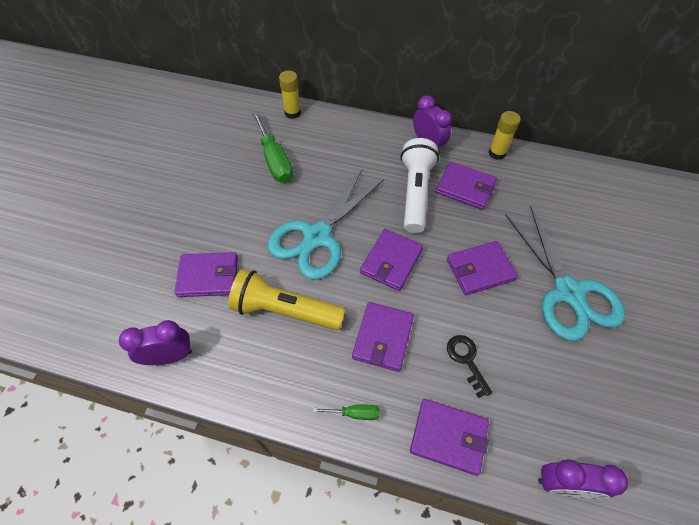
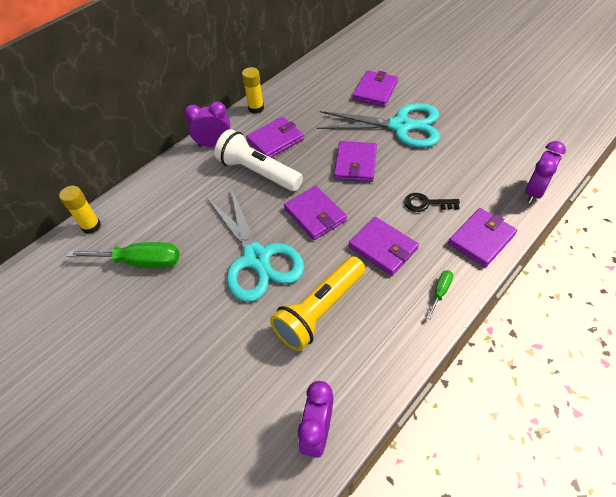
camera: 60 degrees left, 5 degrees down
(208, 276) = (243, 367): purple wallet -> purple wallet (375, 91)

